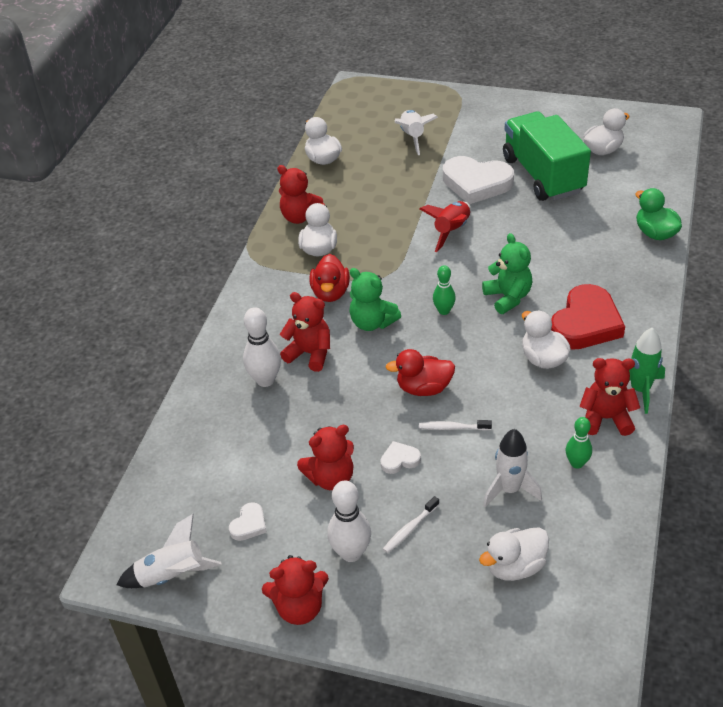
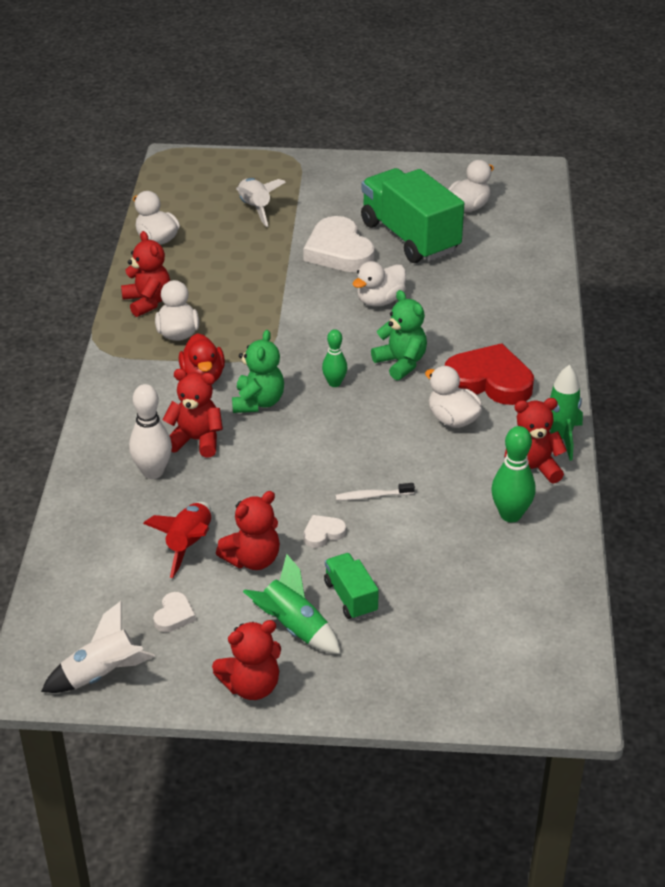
camera: 15 degrees left, 5 degrees down
(301, 217) = (147, 302): red teddy bear -> red teddy bear turned 135 degrees counterclockwise
(351, 553) = (293, 628): white bowling pin -> green rocket
(372, 322) = (258, 402): green teddy bear -> green teddy bear turned 105 degrees counterclockwise
(410, 529) = (351, 597): white toothbrush -> green truck
(424, 388) = (331, 461): red duck -> none
(451, 231) = (323, 302): red rocket -> red rocket (189, 545)
(476, 183) = (339, 251): white heart -> white heart turned 60 degrees clockwise
(509, 489) = (446, 547): white rocket -> none
(515, 566) = (469, 618): white duck -> white duck (380, 301)
(577, 463) = (510, 515): green bowling pin -> green bowling pin, size x1.56
(585, 323) = (489, 381): red heart -> red heart turned 90 degrees counterclockwise
(655, 233) = (543, 286): green duck -> none

